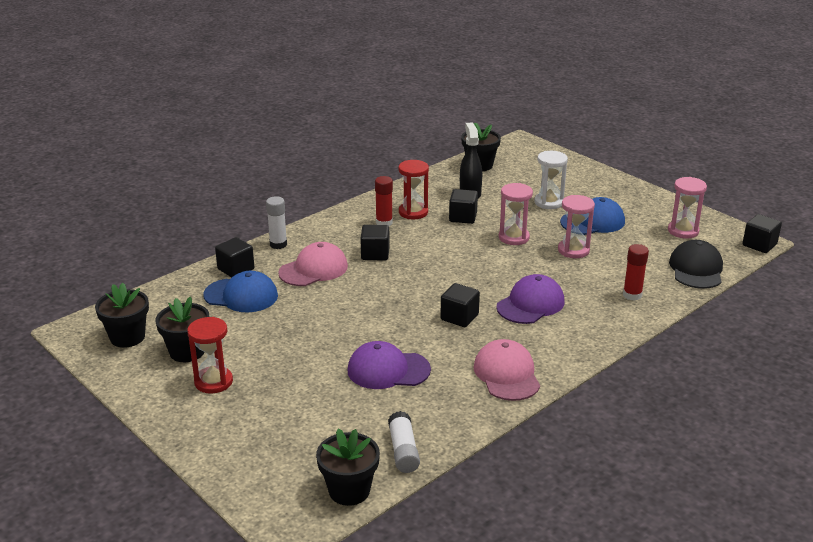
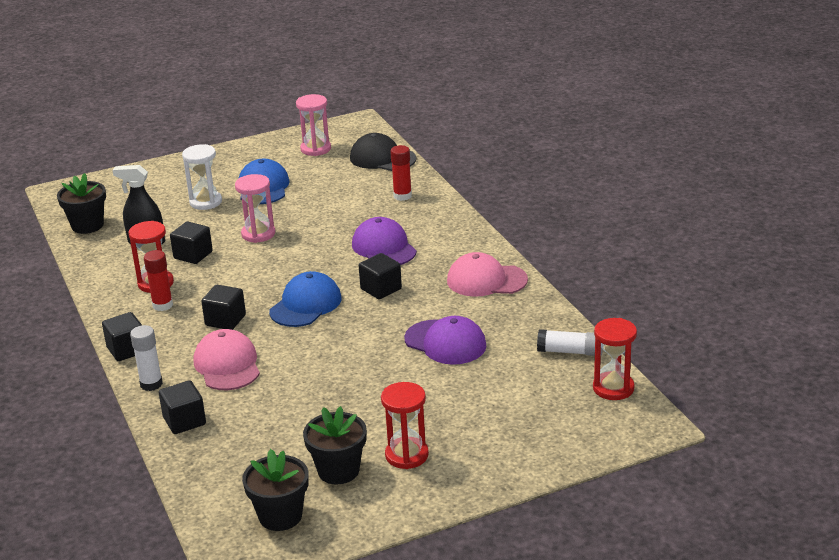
camera: 70 degrees left, 0 degrees up
(241, 295) = (246, 422): blue cap -> blue cap (305, 305)
(349, 490) = (613, 388): black flower pot -> red hourglass
(388, 370) = (445, 342): purple cap -> purple cap turned 75 degrees counterclockwise
(573, 250) = (307, 208): pink hourglass -> none
(759, 245) = (365, 122): black cube -> black cube (127, 350)

